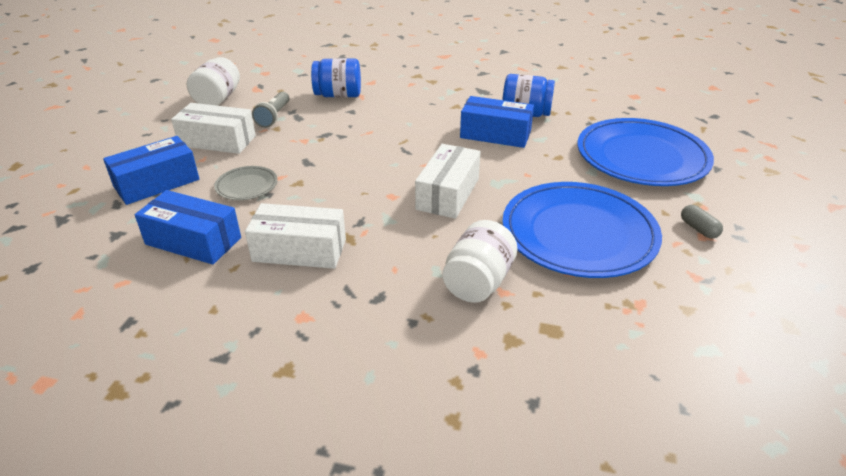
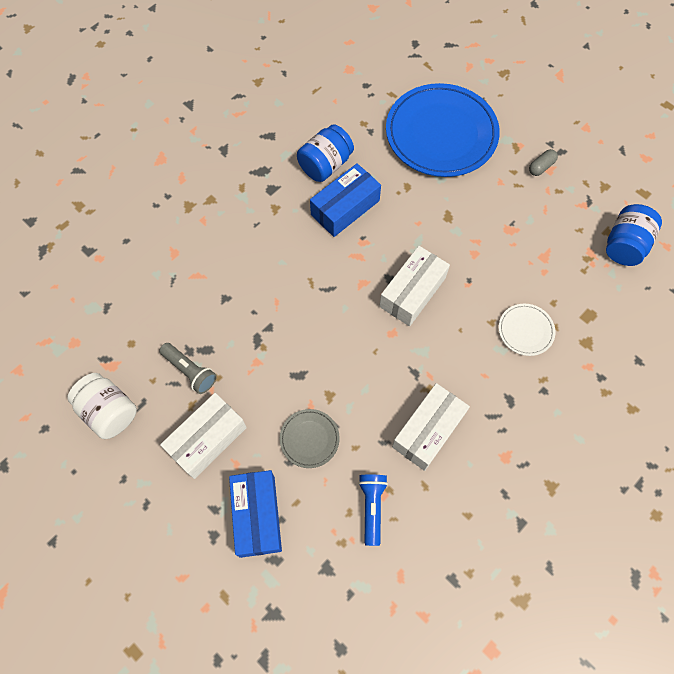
camera: 60 degrees left, 30 degrees up
(193, 241) = (372, 507): blue box -> blue flashlight
(338, 95) = (183, 295): blue jar -> blue jar (624, 245)
(447, 194) = (412, 292): white box -> white box turned 75 degrees clockwise
(478, 282) = (525, 330): white jar -> white plate
(578, 234) = (508, 238): blue plate -> none
(698, 229) = (541, 167): grey capsule -> grey capsule turned 45 degrees counterclockwise

